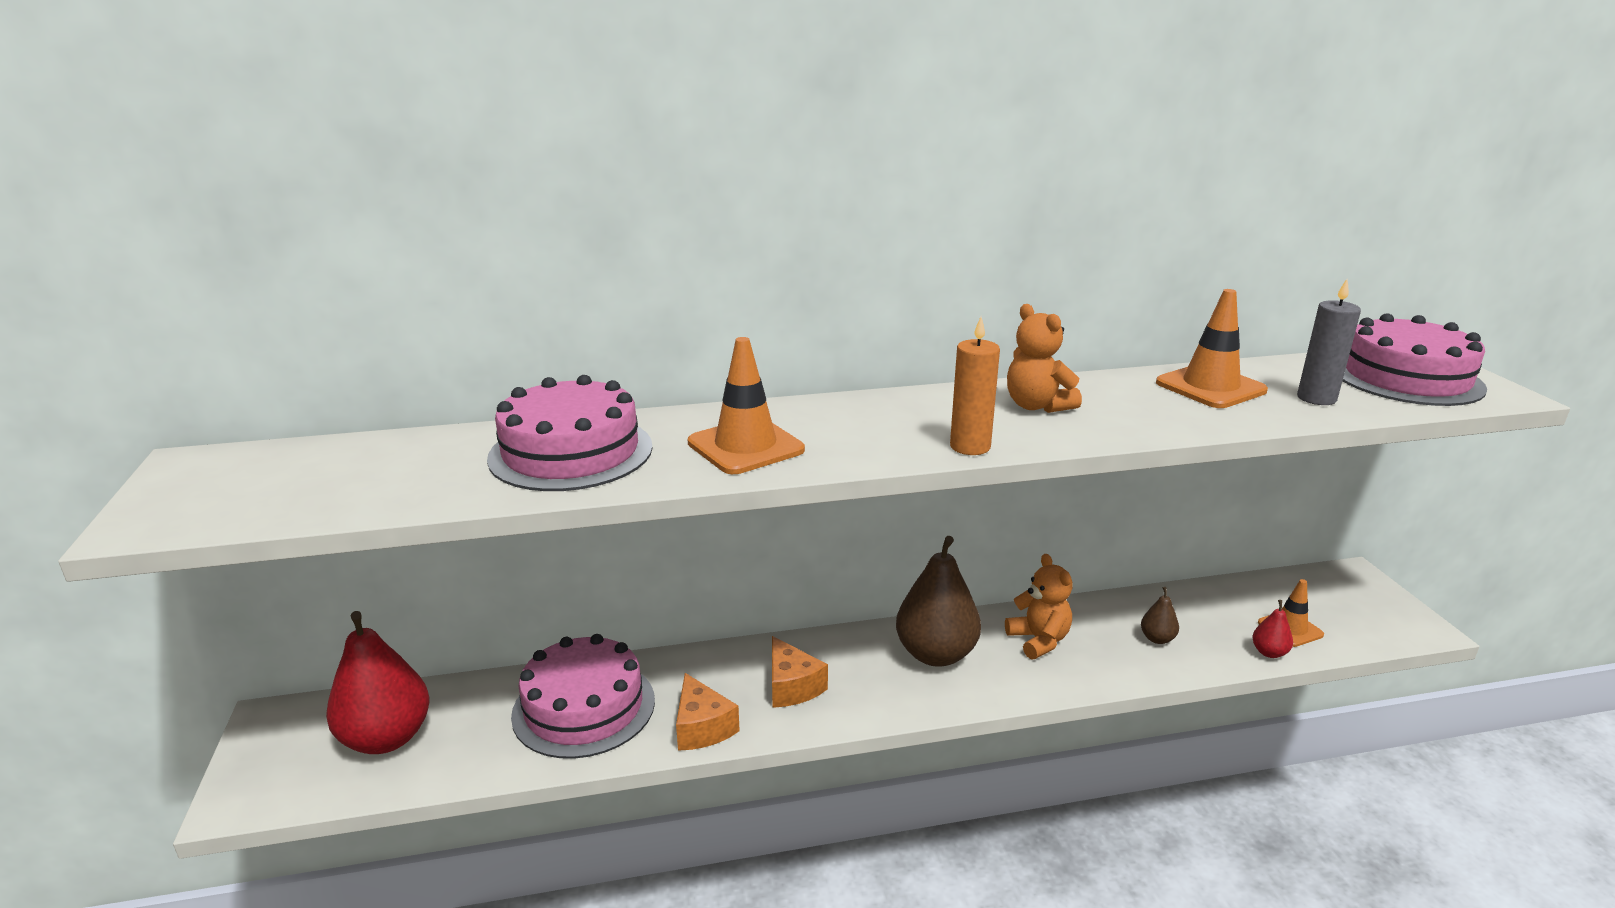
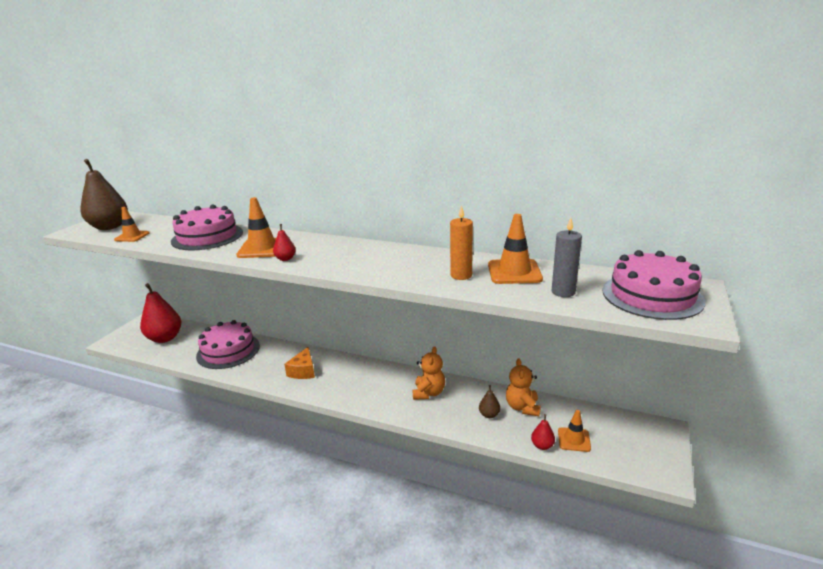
camera: 35 degrees right, 0 degrees up
(368, 495) = (132, 236): none -> orange traffic cone
(702, 727) = (254, 373): orange cheese -> none
(832, 453) = (285, 259): none -> red pear
(936, 654) = (375, 381): brown pear -> brown pear (109, 227)
(970, 447) = (340, 270): orange candle -> orange candle (461, 275)
(1037, 406) = (406, 260): orange teddy bear -> orange teddy bear (522, 407)

